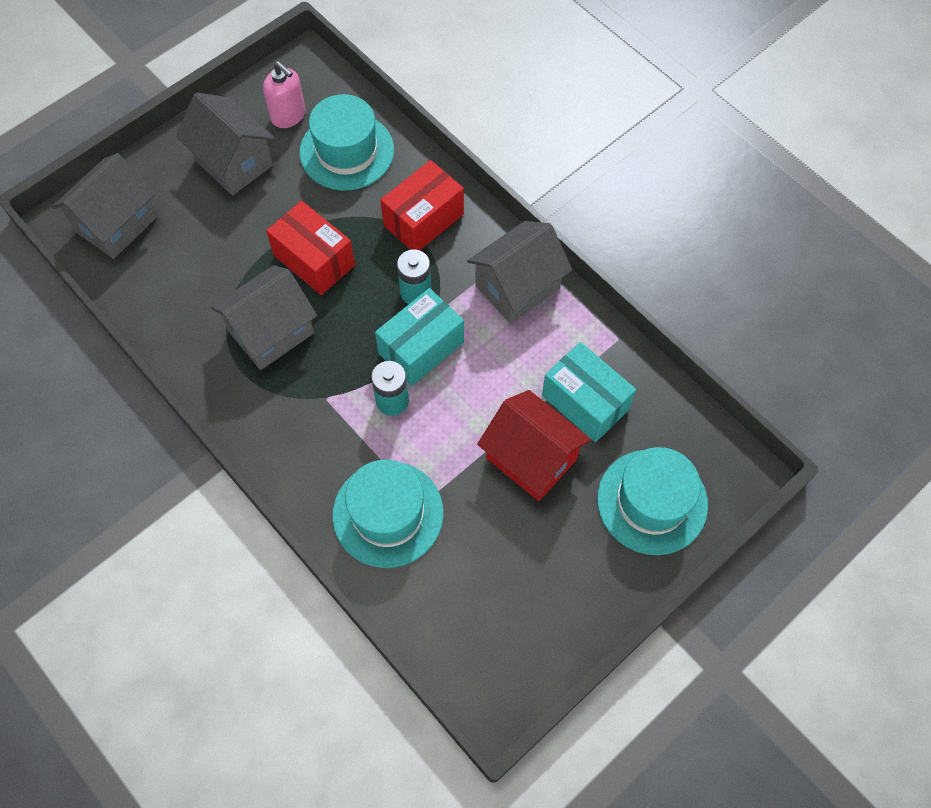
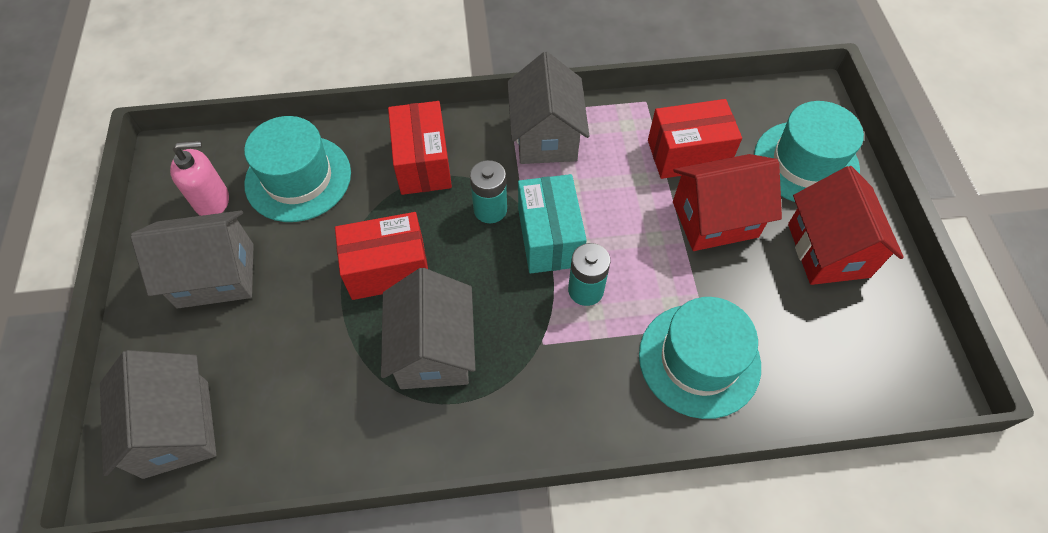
camera: 55 degrees left, 5 degrees down
(566, 562) = (828, 250): none -> red house
(585, 402) = (688, 154): turquoise box -> red box

